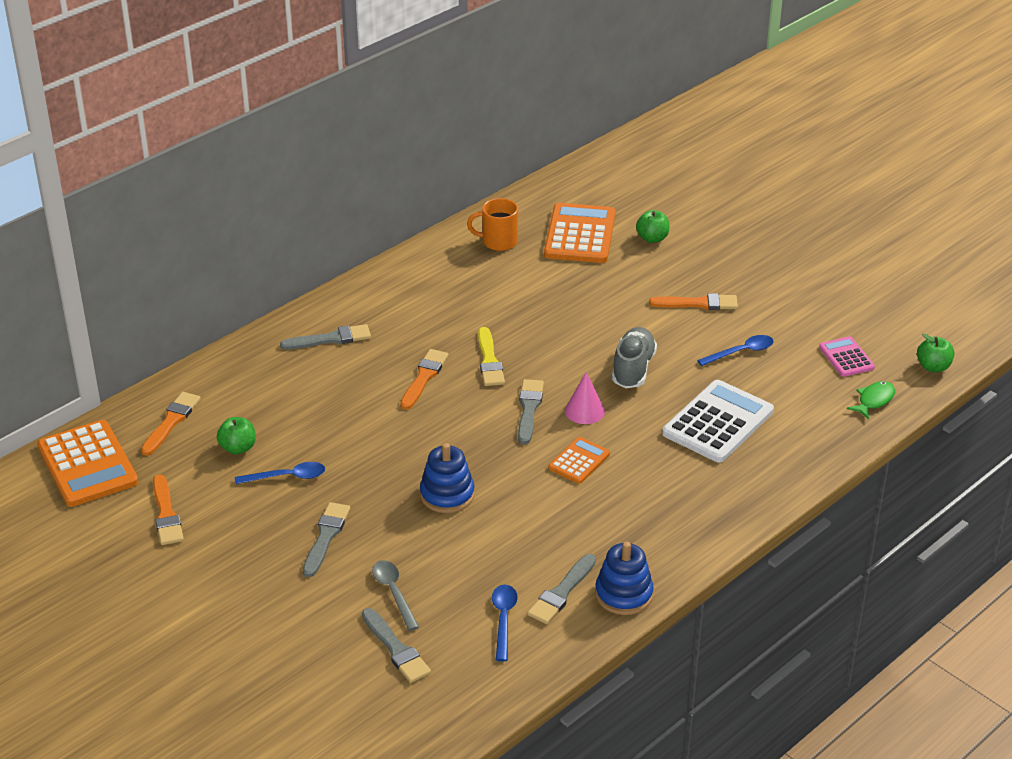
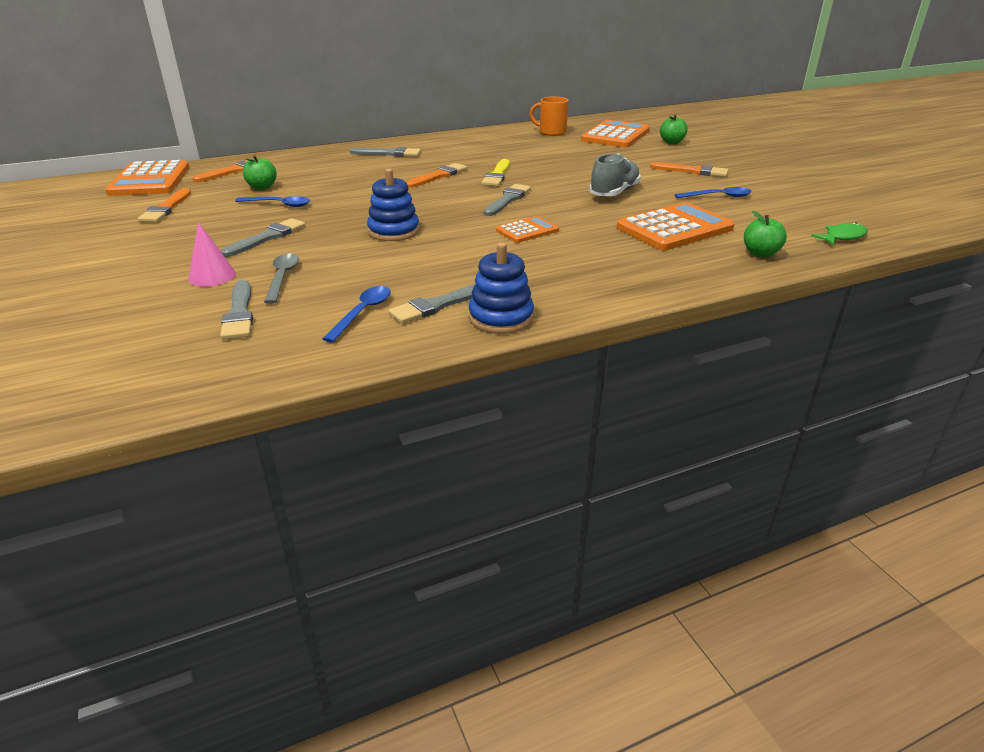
camera: 20 degrees right, 5 degrees down
(584, 411) = (555, 207): pink cone -> pink cone (212, 276)
(718, 422) = (674, 228): white calculator -> orange calculator
(846, 357) = (821, 211): pink calculator -> none
(933, 367) = (912, 227): green apple -> green apple (760, 254)

